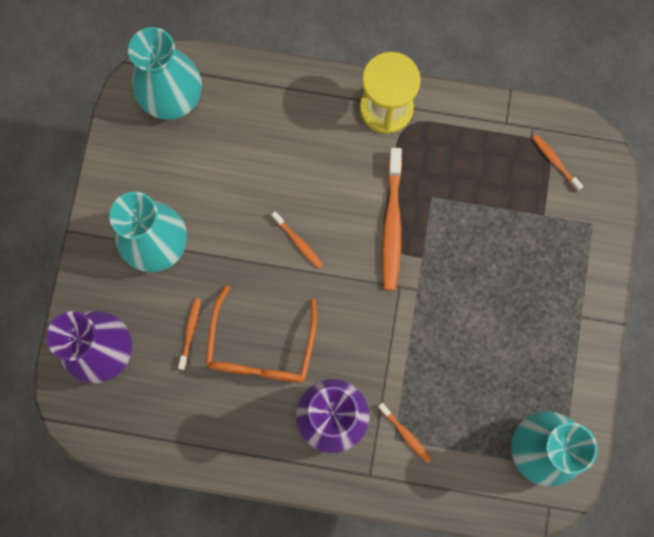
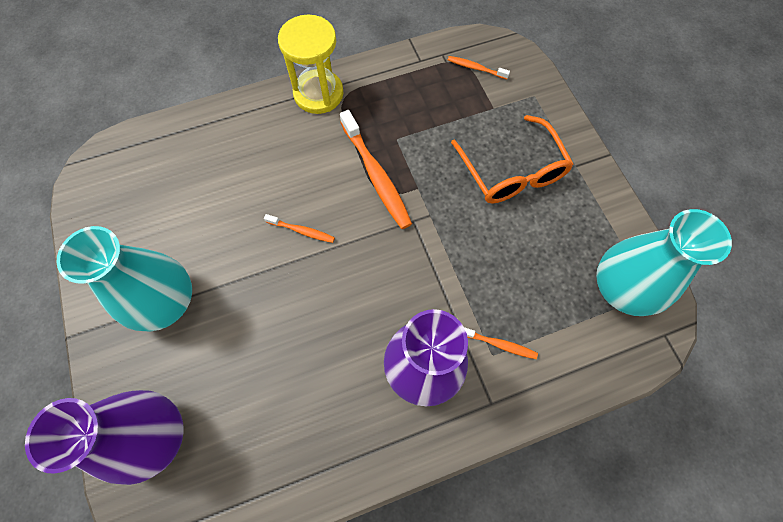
camera: 30 degrees left, 10 degrees down
(172, 97) = (123, 172): turquoise vase -> none
(190, 332) = (240, 366): orange toothbrush -> none
(261, 348) = (318, 342): orange glasses -> orange glasses (512, 171)

